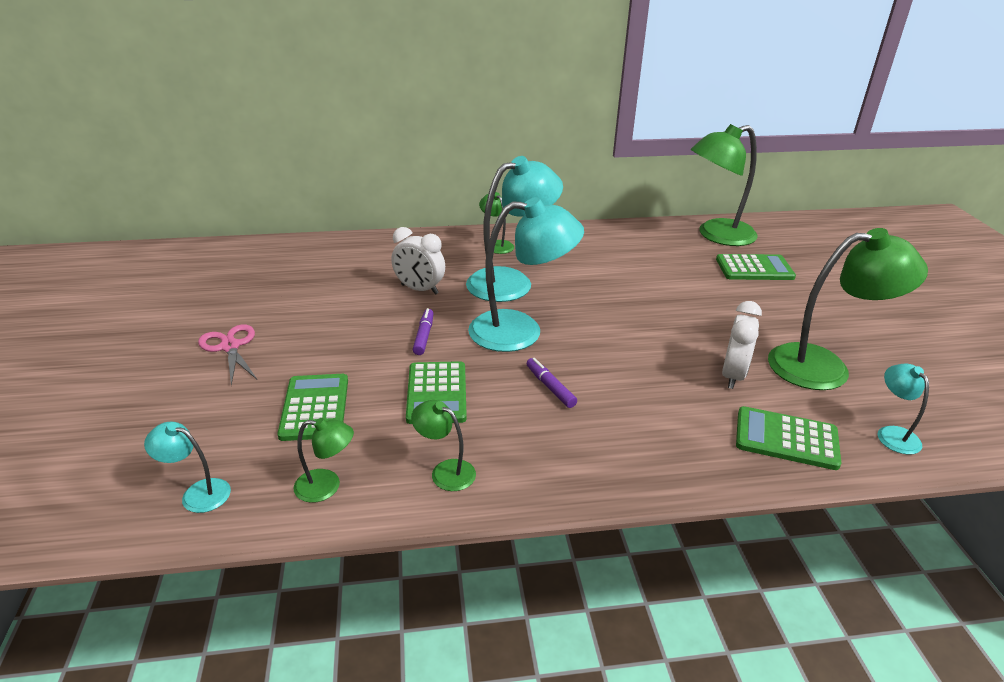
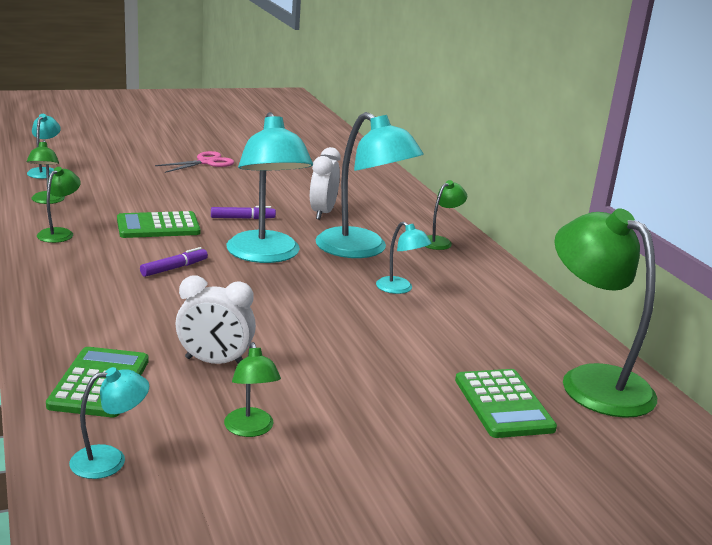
camera: 75 degrees right, 10 degrees down
(315, 407) = (134, 191): green calculator -> none
(590, 276) = (400, 289): none -> turquoise lamp
(824, 367) = (250, 429): green lamp -> green lamp, size x0.47

